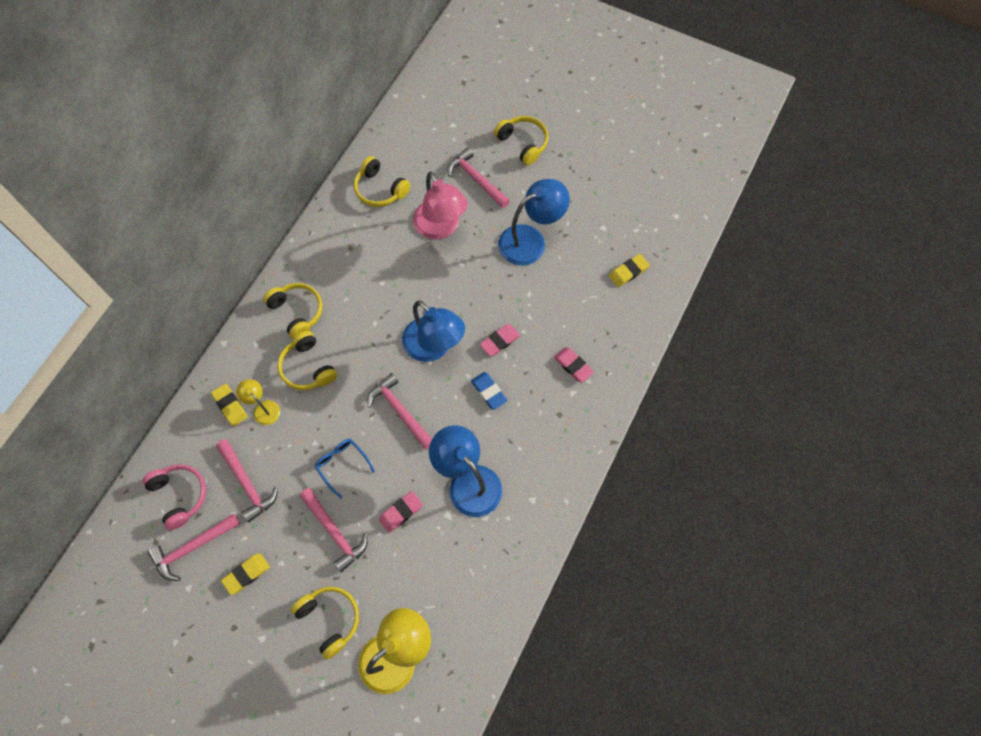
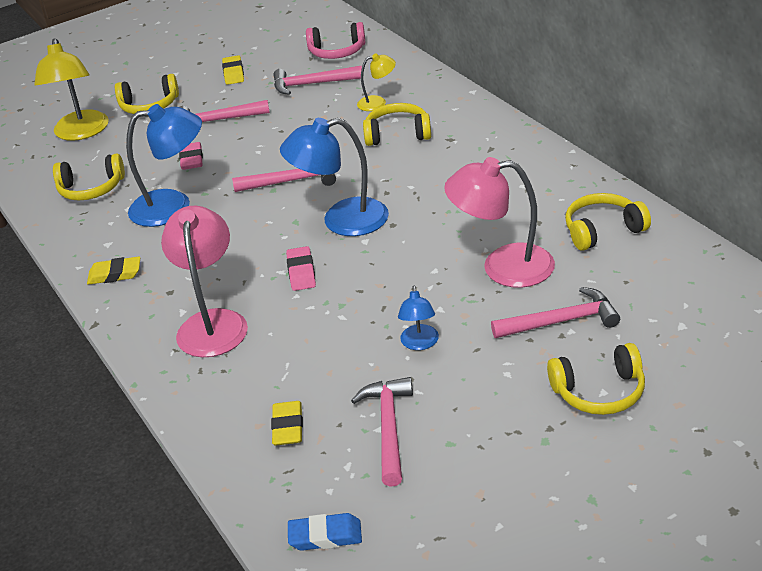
camera: 125 degrees right, 30 degrees down
(192, 547) = (285, 52): pink hammer -> pink hammer (389, 428)
(230, 406) = (398, 86): yellow eraser -> yellow eraser (115, 274)
(297, 312) = (470, 139): yellow headphones -> yellow headphones (91, 189)
(342, 465) = (274, 136): blue glasses -> none
(489, 392) = (250, 246): blue eraser -> blue eraser (325, 536)
(530, 240) = (419, 343): blue lamp -> blue lamp, size x0.52
(573, 366) = (212, 323): pink eraser -> pink lamp

